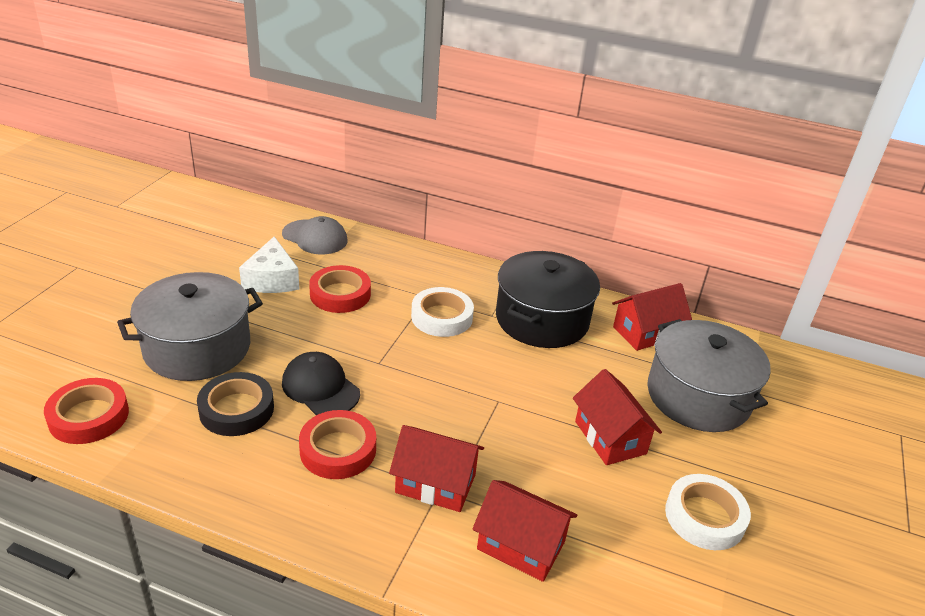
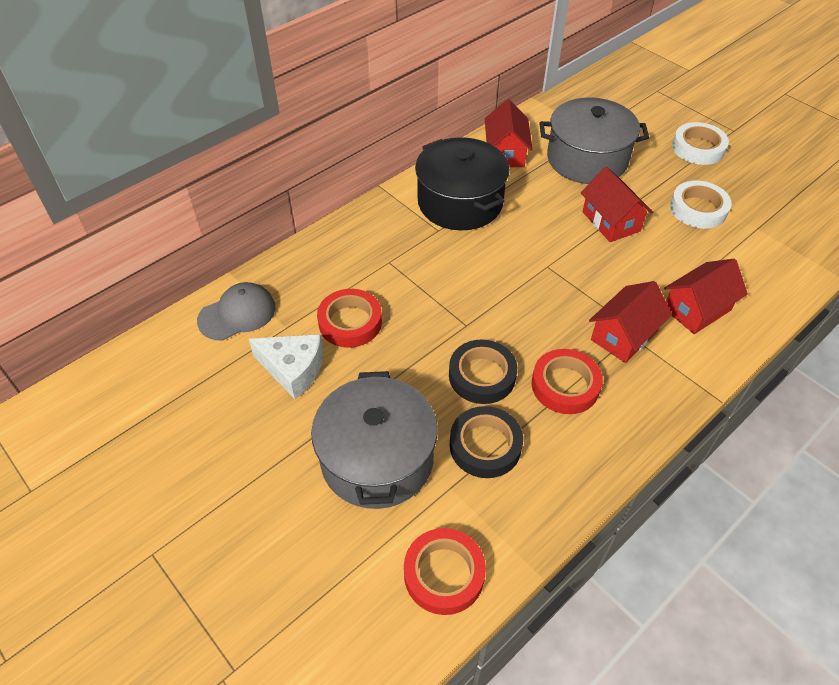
camera: 60 degrees left, 15 degrees up
(320, 388) = (482, 376): black cap -> black tape
(442, 317) = (424, 262): white tape -> white tape (698, 148)
(610, 437) = (611, 221): red house -> red house turned 60 degrees clockwise

